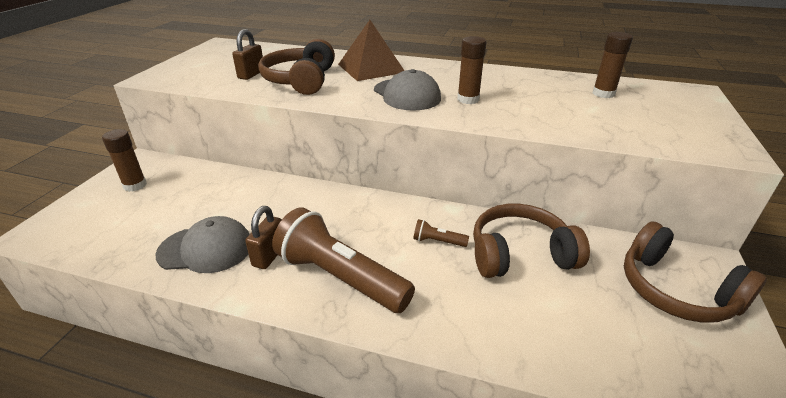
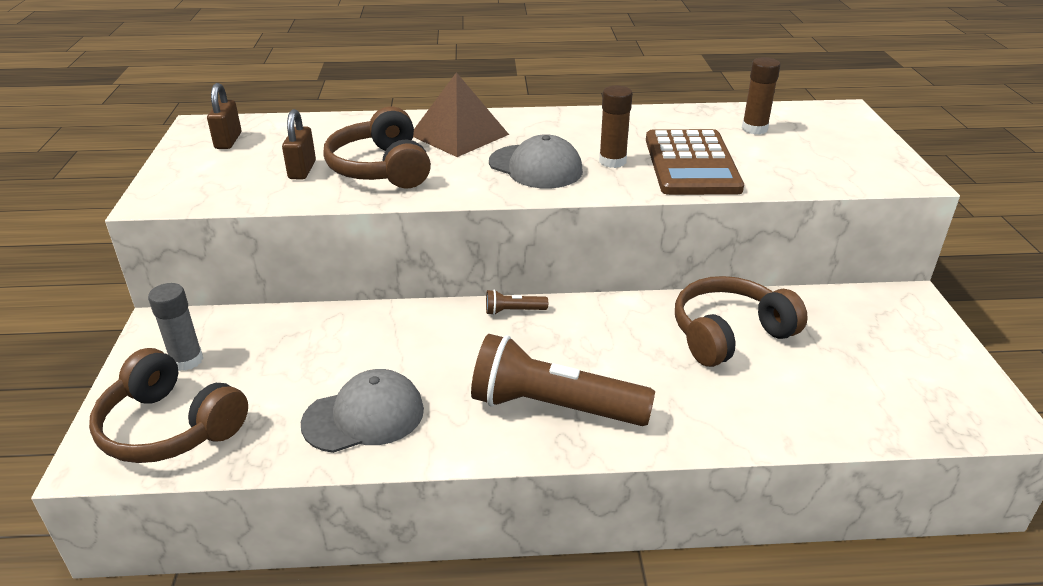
camera: 20 degrees left, 0 degrees up
(135, 185) = (187, 360): brown glue stick -> grey glue stick
(269, 255) = (451, 404): brown padlock -> brown padlock (228, 141)
(438, 241) = (635, 341): brown flashlight -> brown flashlight (513, 311)
(531, 110) = (691, 164): none -> brown calculator
(675, 290) = (891, 334): brown headphones -> brown headphones (170, 427)

